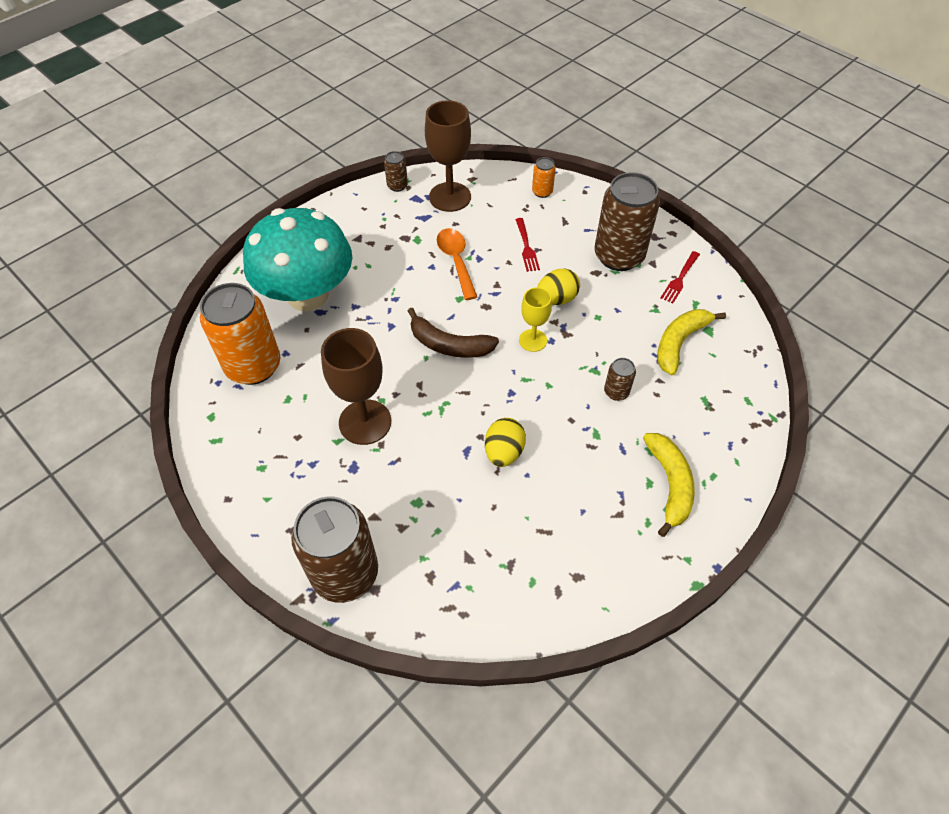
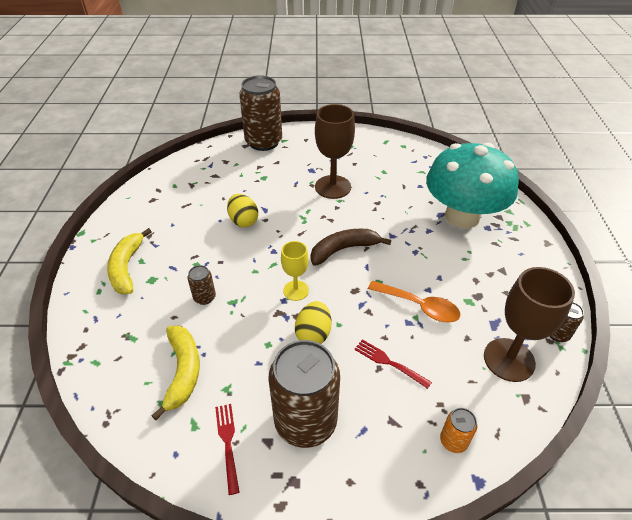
camera: 135 degrees right, 10 degrees down
(253, 366) = (423, 171): orange can -> none
(669, 484) = (127, 268): yellow banana -> yellow banana turned 45 degrees clockwise

